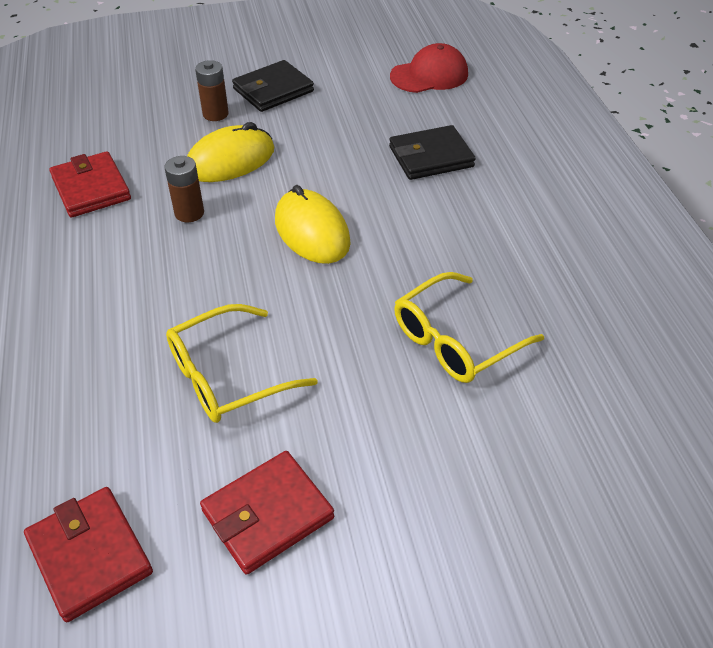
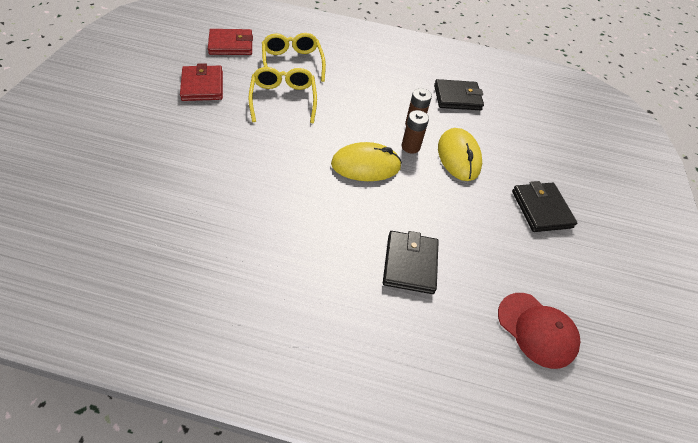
camera: 110 degrees right, 5 degrees up
(91, 188) = (457, 97): red wallet -> black wallet
(215, 114) = (517, 168): brown battery -> brown battery (410, 147)
(429, 75) = (537, 329): red cap -> red cap turned 45 degrees counterclockwise
(456, 340) = (233, 185): yellow glasses -> yellow glasses (292, 63)

